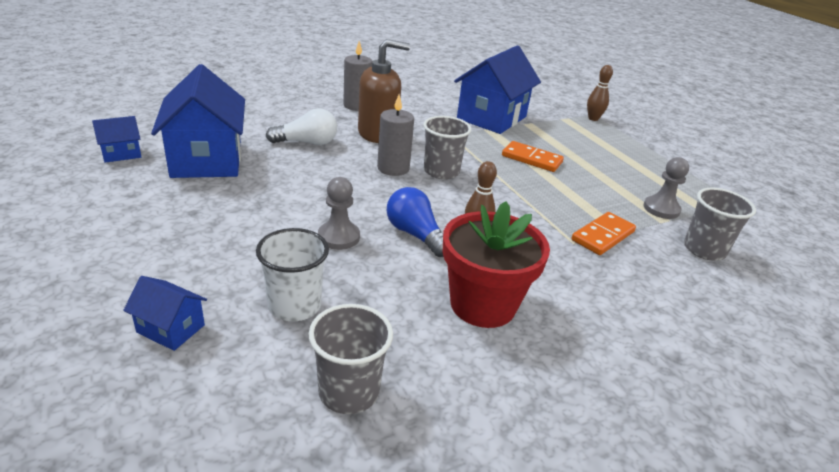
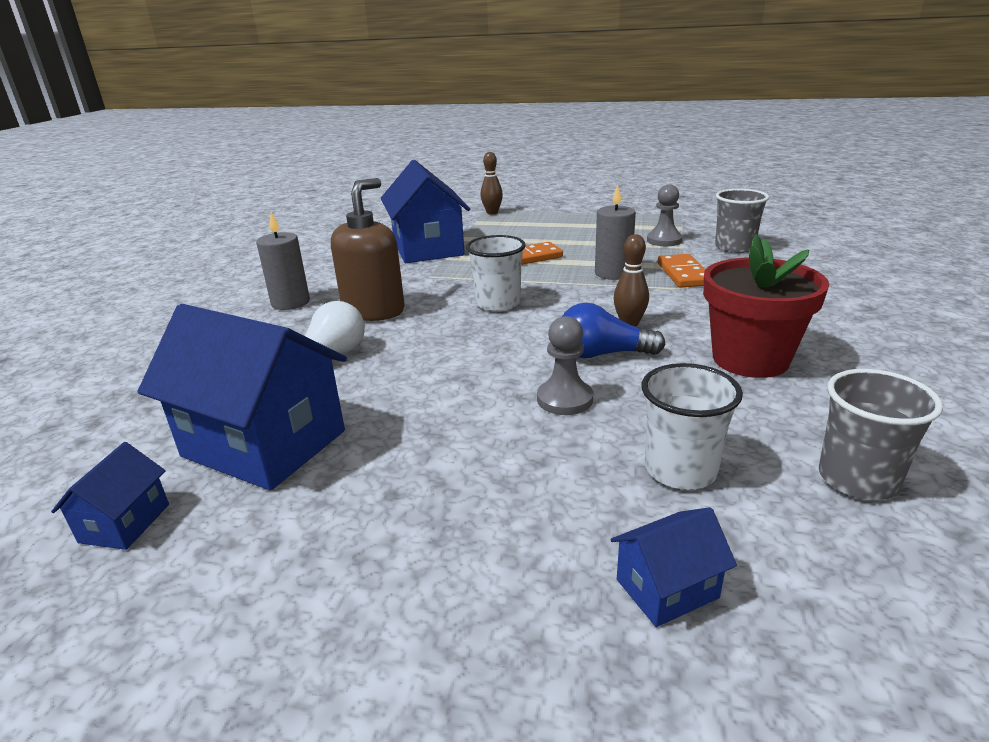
camera: 45 degrees left, 5 degrees down
(393, 168) = (459, 325): grey candle -> grey candle (613, 273)
(441, 171) = (498, 303): grey cup -> white cup

